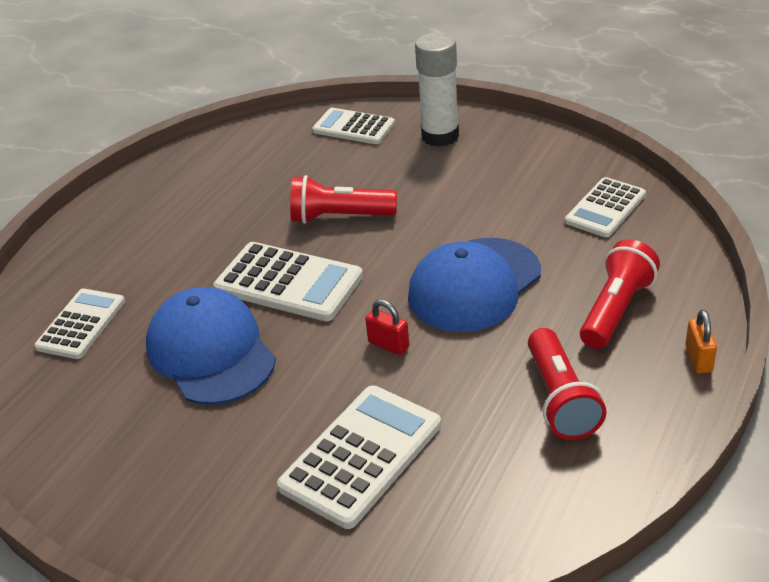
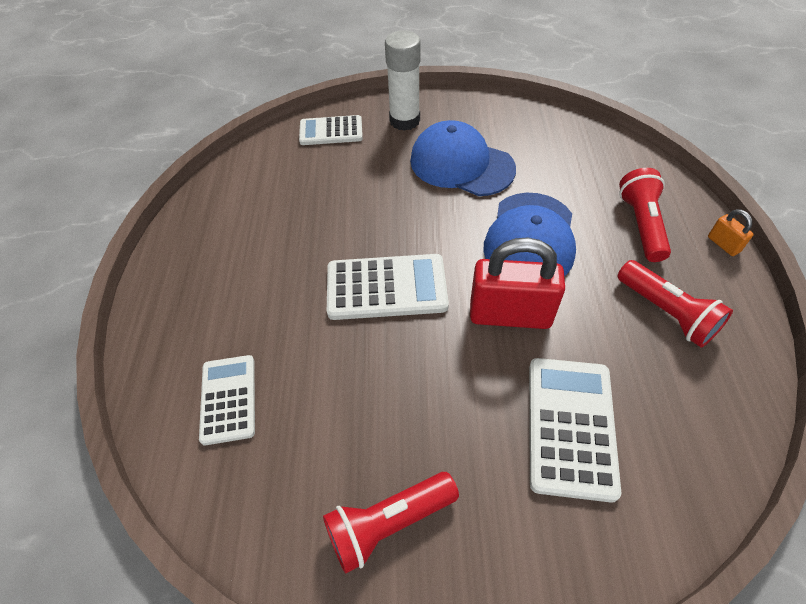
camera: 30 degrees left, 15 degrees up
(210, 352) = (371, 379): blue cap -> blue cap (461, 164)
(340, 217) = (381, 213): red flashlight -> red flashlight (388, 523)
(388, 345) = (510, 315): red padlock -> red padlock, size x2.27
(605, 208) = (568, 146): white calculator -> none

